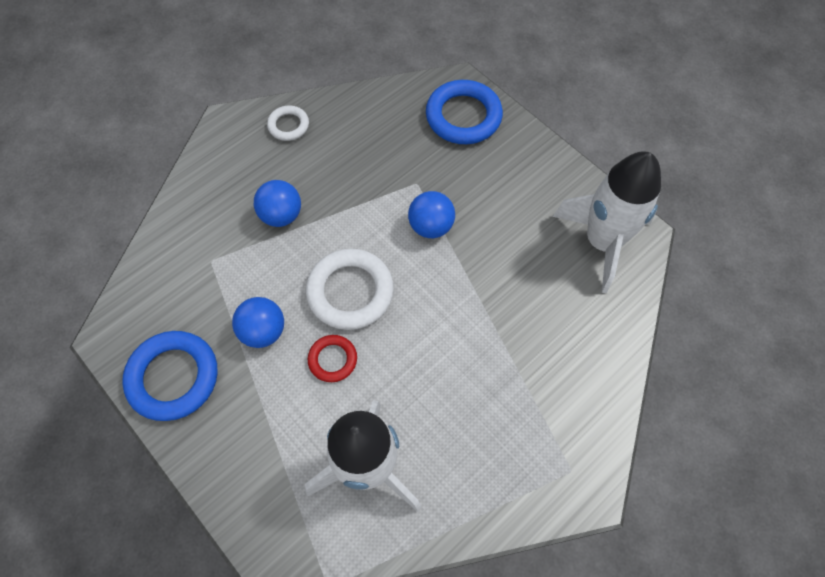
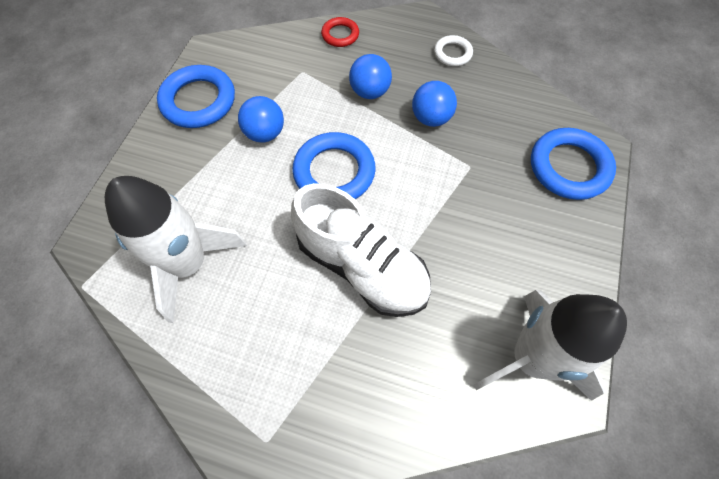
camera: 60 degrees right, 0 degrees up
(332, 360) = (268, 191): red ring -> red ring (340, 35)
(350, 292) = (334, 172): white ring -> blue ring
(431, 226) = (436, 199): blue ball -> blue ball (431, 118)
(459, 318) = (362, 266): none -> white shoe

